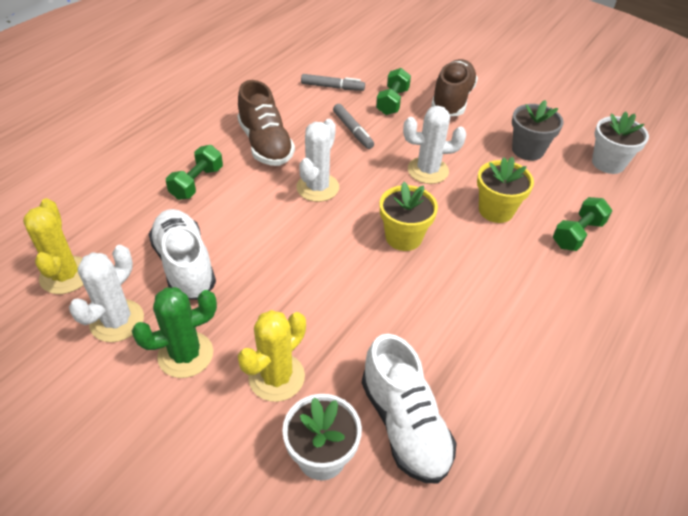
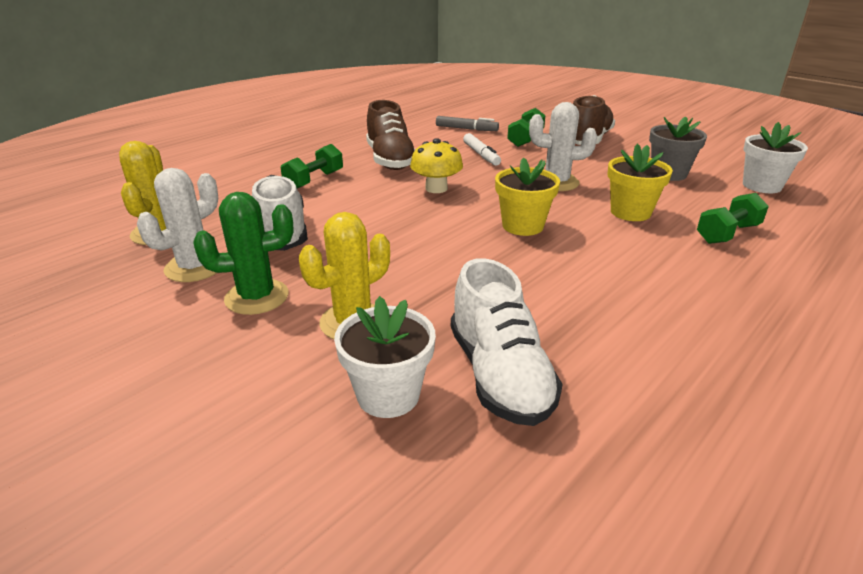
camera: 10 degrees right, 15 degrees down
(317, 187) = (436, 188): white cactus -> yellow mushroom
(353, 130) = (481, 155): grey marker -> white marker

